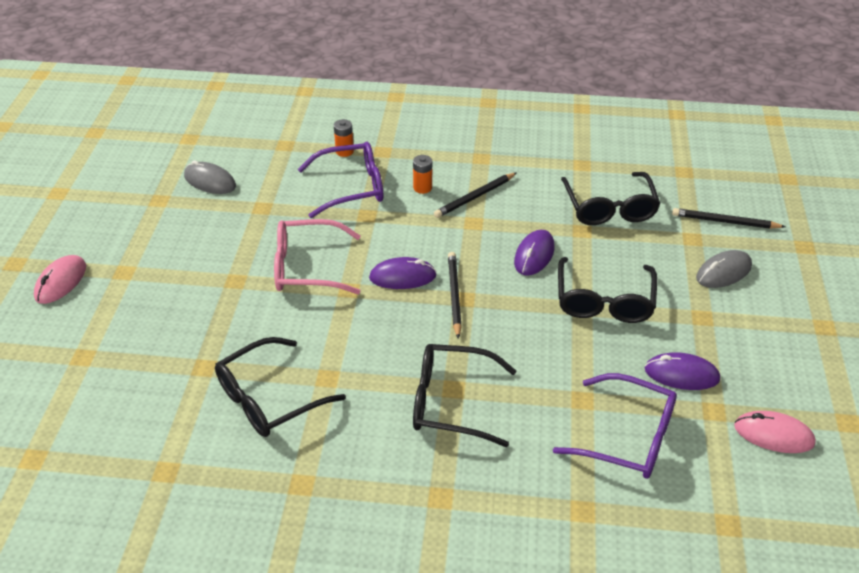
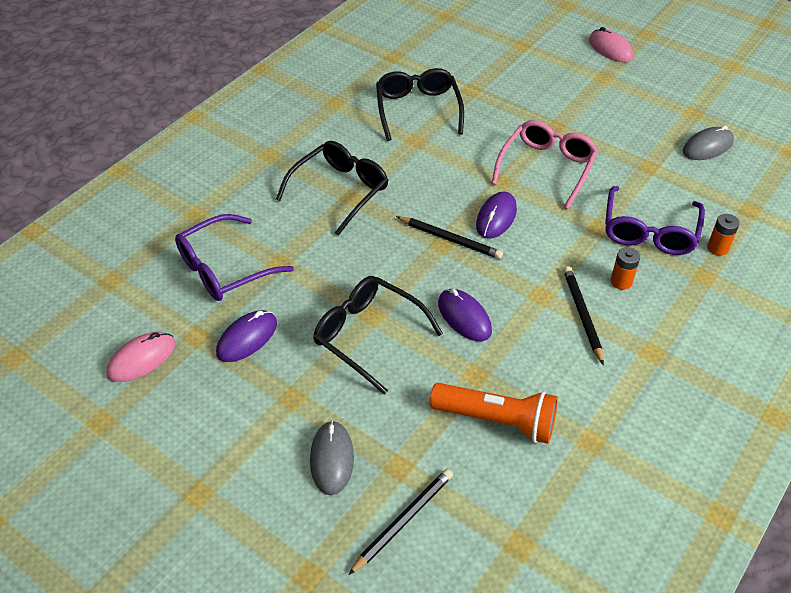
camera: 120 degrees right, 5 degrees up
(609, 208) = (496, 420): black glasses -> orange flashlight

